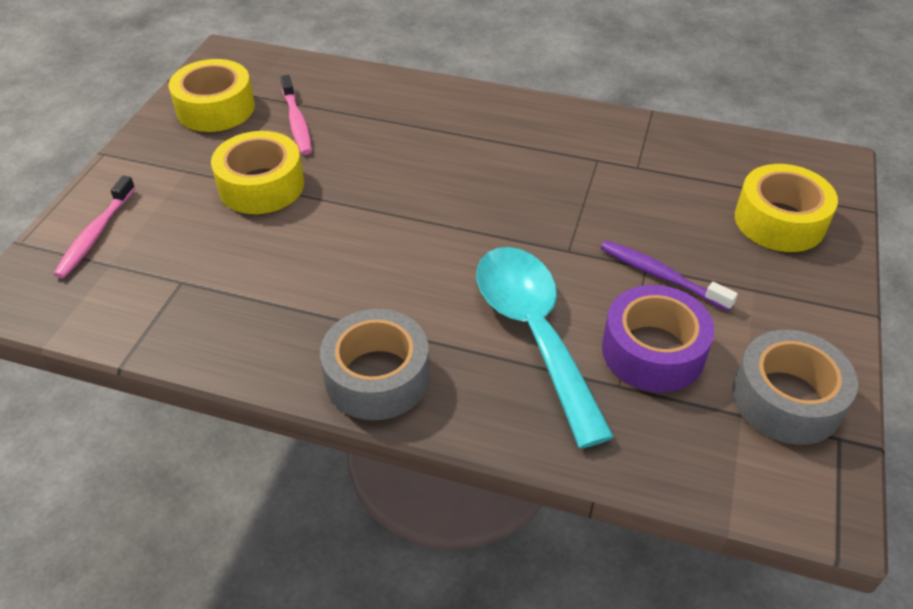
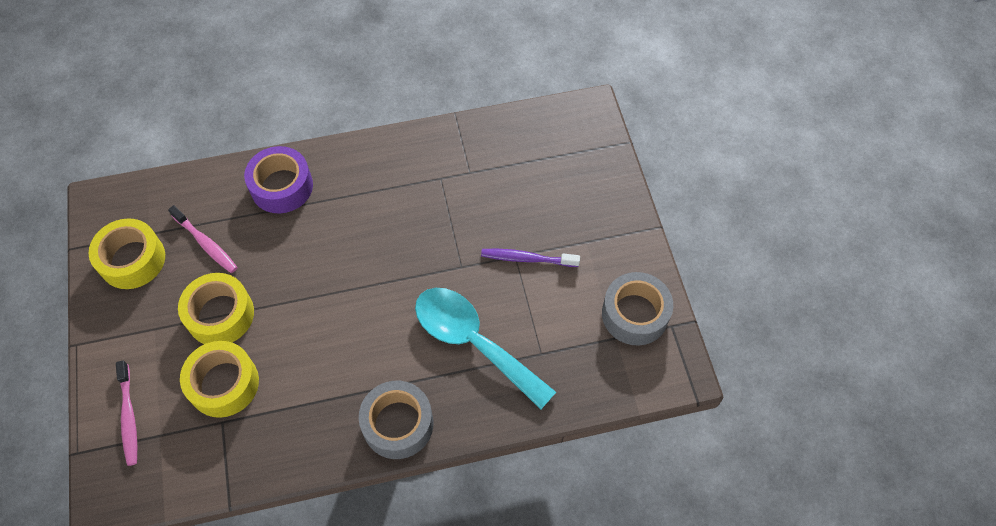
camera: 30 degrees left, 15 degrees up
(653, 351) = (548, 319): purple tape -> purple tape (282, 186)
(779, 221) = (578, 178): yellow tape -> yellow tape (224, 384)

